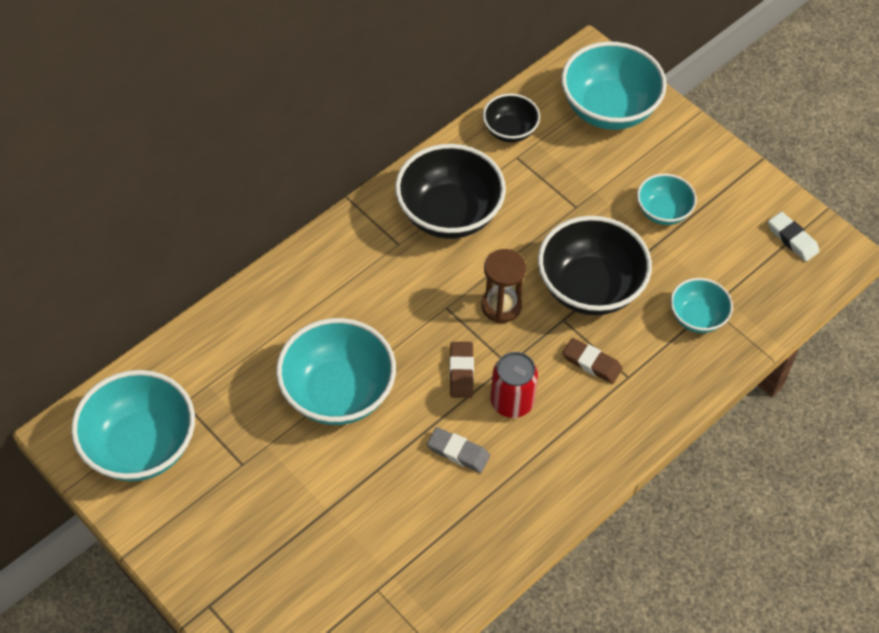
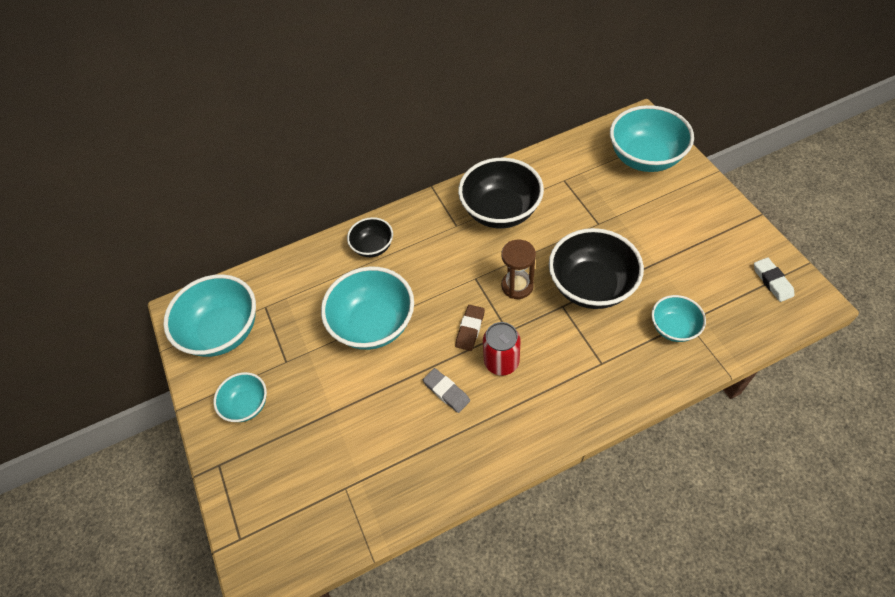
camera: 25 degrees right, 0 degrees up
(510, 131) = (565, 161): black bowl -> black bowl (373, 247)
(591, 363) = (575, 345): brown eraser -> none
(663, 211) = (667, 240): turquoise bowl -> turquoise bowl (247, 405)

